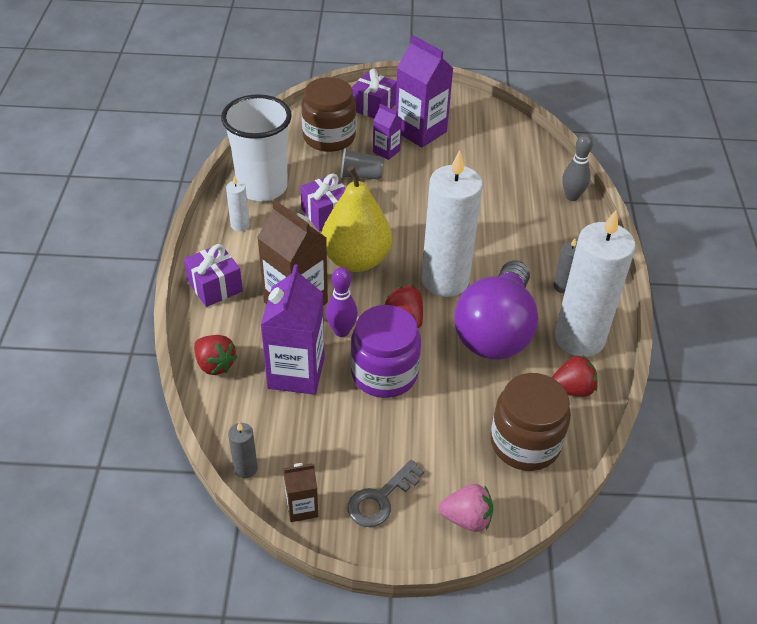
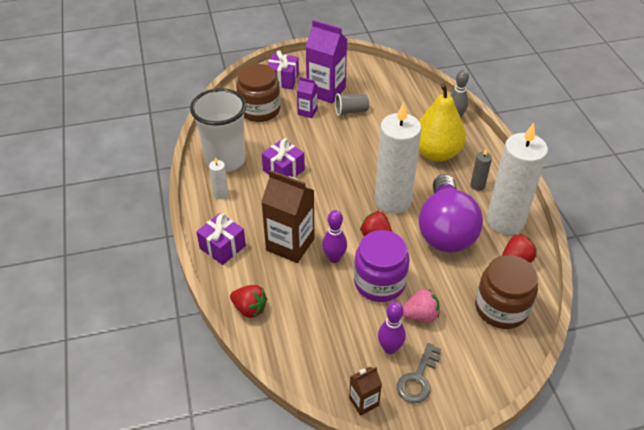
camera: 15 degrees left, 0 degrees up
(245, 468) = (308, 384): grey candle -> none
(296, 373) = (314, 299): purple carton -> none
(356, 260) = (321, 200): yellow pear -> yellow pear (436, 153)
(360, 175) = (296, 134): grey cup -> grey cup (351, 111)
(362, 454) = (390, 348): none -> purple bowling pin
(466, 518) = (485, 376): pink strawberry -> pink strawberry (420, 315)

